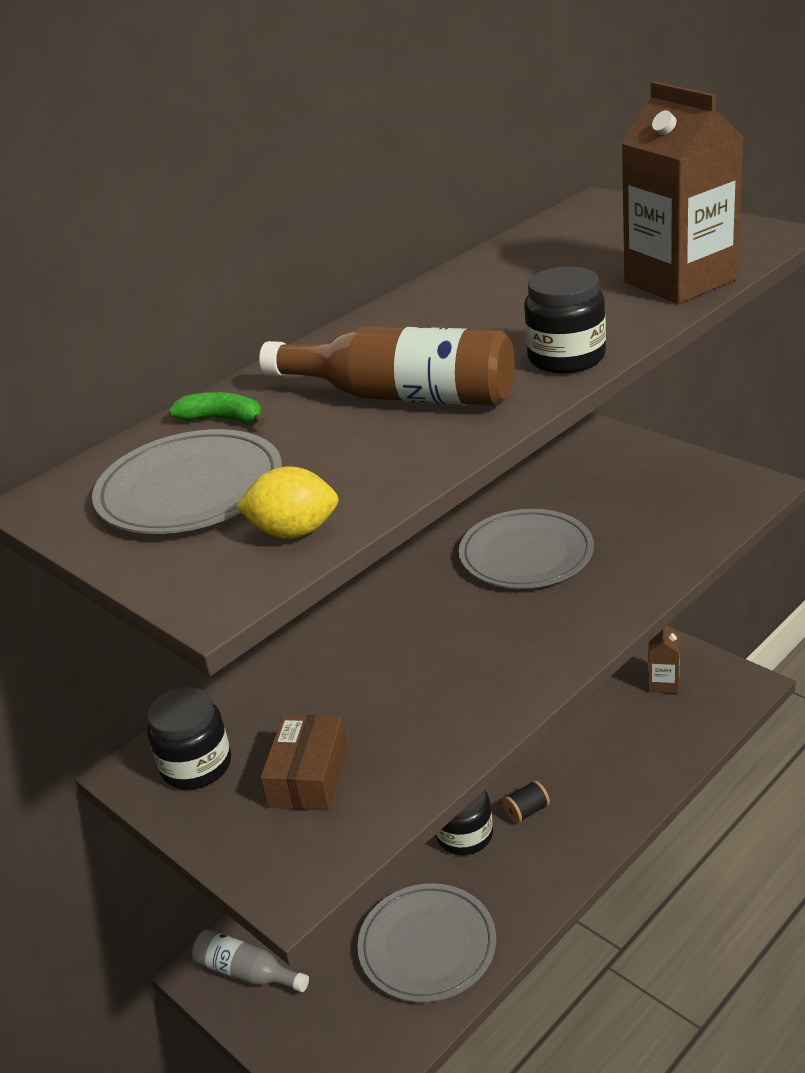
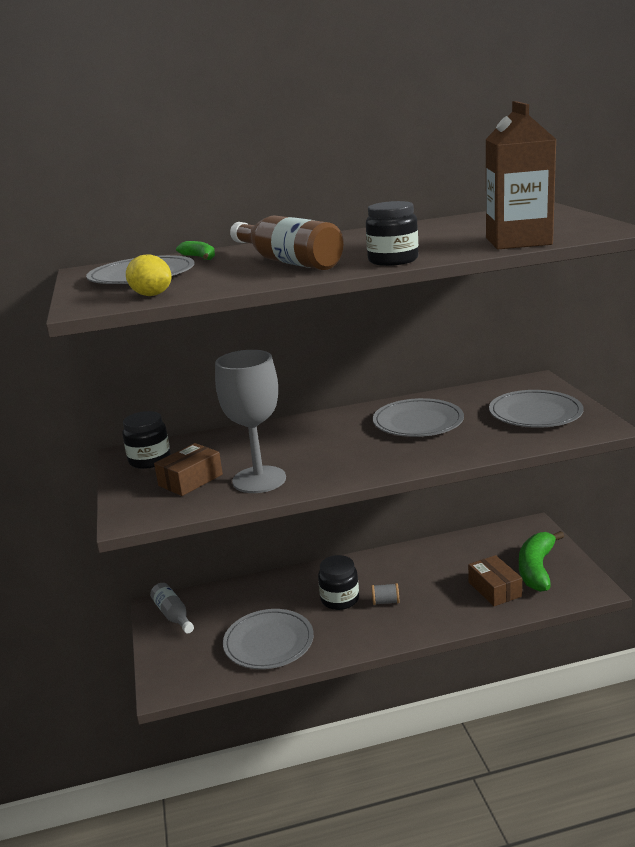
camera: 30 degrees right, 10 degrees down
(414, 734) = (259, 480): none -> grey goblet
(527, 811) = (385, 602): black spool -> grey spool
(641, 733) = (494, 589): none -> brown box
(657, 490) = (535, 413): none -> grey plate
(663, 683) = (536, 569): brown carton -> green banana

